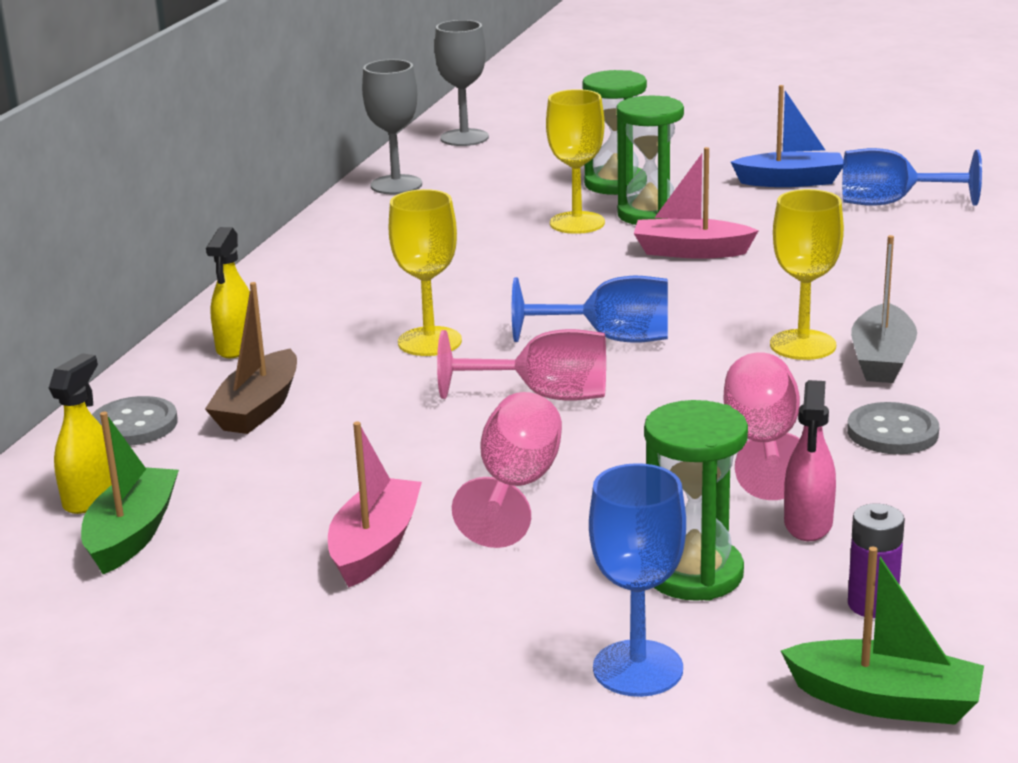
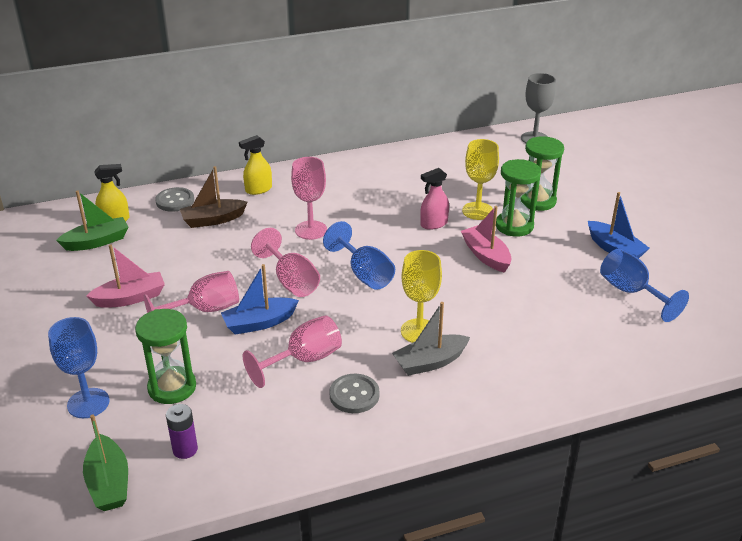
camera: 50 degrees right, 10 degrees up
(396, 185) = (457, 148): grey goblet -> none
(429, 342) = (311, 230): yellow goblet -> pink goblet
(619, 452) = (259, 323): none -> blue boat
(808, 524) = (241, 403): pink spray bottle -> pink spray bottle (433, 224)

